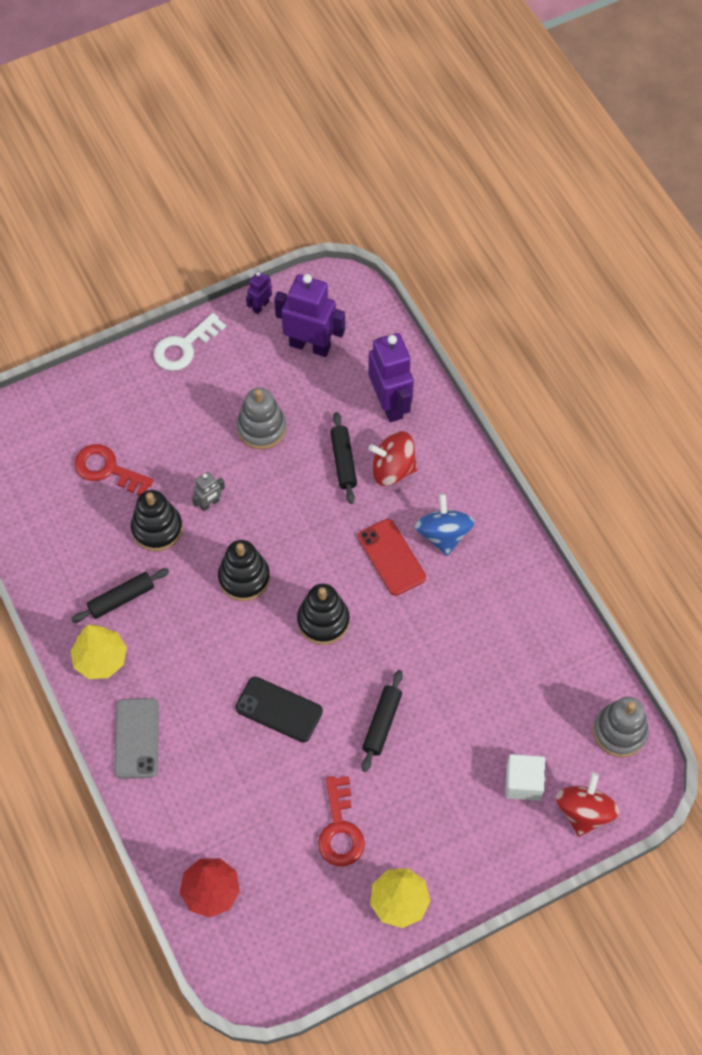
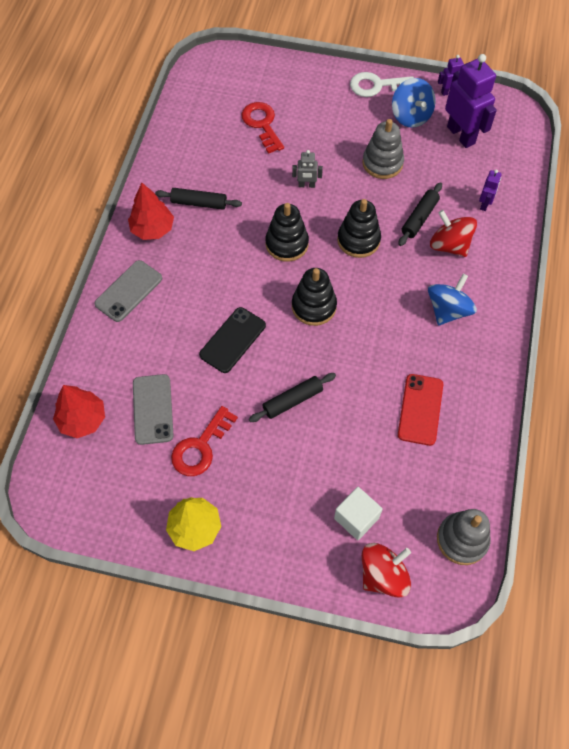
camera: 40 degrees right, 0 degrees up
(100, 659) = (152, 229): yellow tree -> red tree
(157, 529) = (260, 178): black stacking toy -> black stacking toy (358, 240)
(246, 358) = (411, 116): none -> blue spinning top
(266, 830) = (153, 409): none -> grey phone
(279, 709) = (233, 340): black phone -> black phone turned 60 degrees clockwise
(390, 404) = (484, 204): purple robot -> purple robot, size x0.48
(391, 557) = (397, 299): red phone -> red phone (420, 409)

